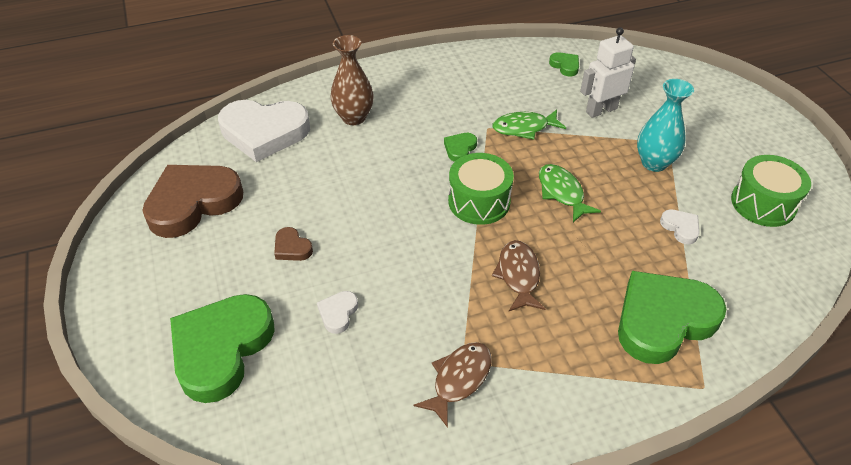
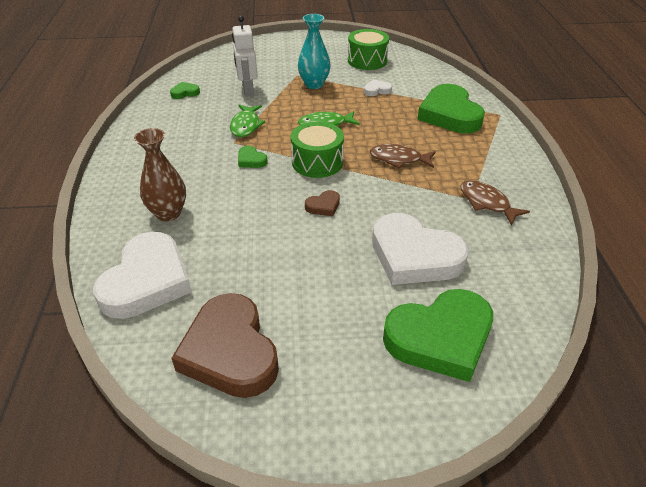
camera: 75 degrees left, 5 degrees down
(221, 349) = (440, 338): green heart -> green heart turned 60 degrees counterclockwise
(292, 247) = (328, 276): brown heart -> brown heart (323, 206)
(338, 313) = (414, 256): white heart -> white heart, size x2.38

